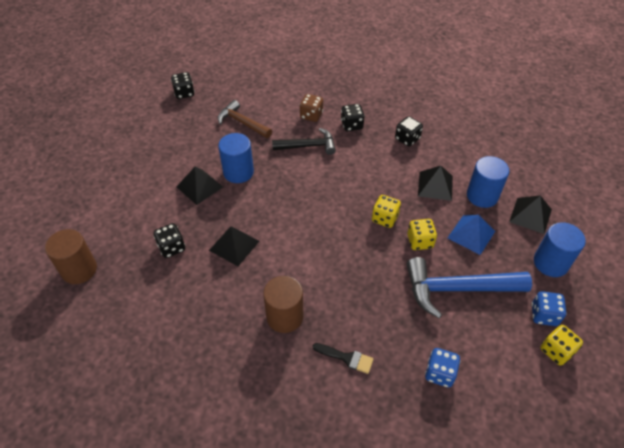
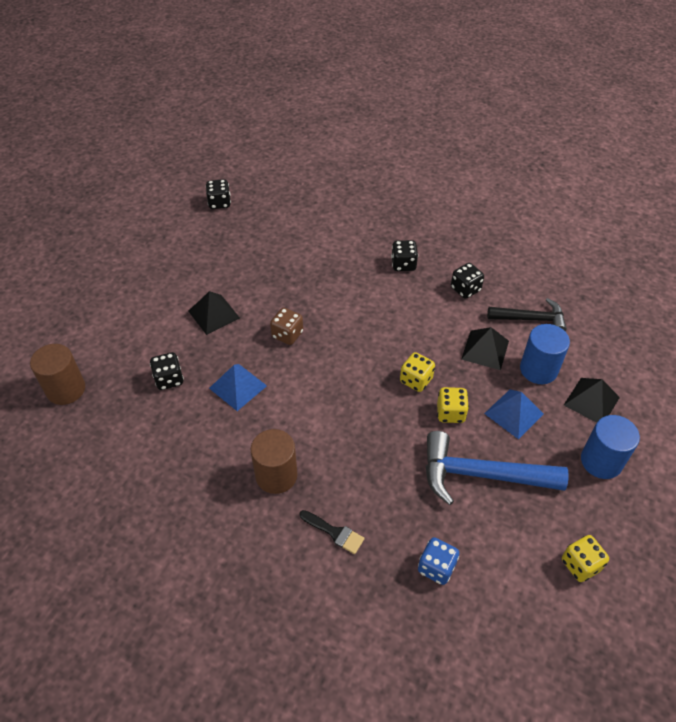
camera: 10 degrees right, 0 degrees up
(234, 245) = (238, 387): black pyramid -> blue pyramid
(238, 172) = (260, 303): blue cylinder -> none
(242, 123) = (277, 246): brown hammer -> none
(308, 146) = (347, 283): black hammer -> black hammer (531, 319)
(311, 115) = (358, 247): brown dice -> brown dice (287, 334)
(544, 315) = (576, 521): blue dice -> none

